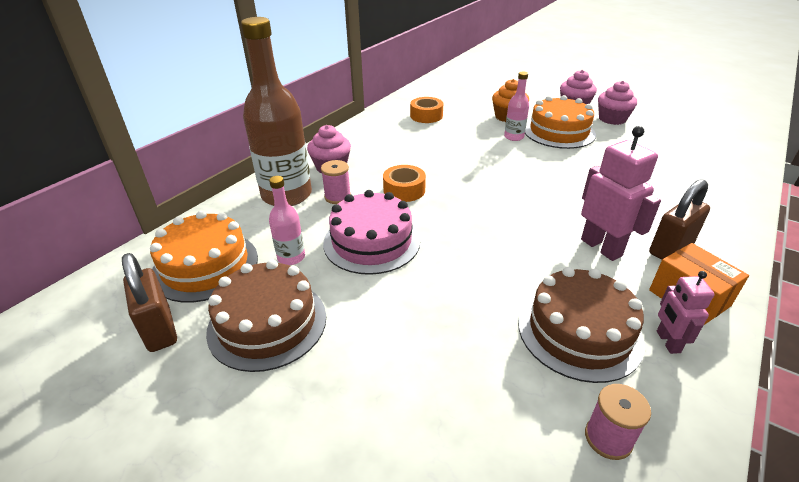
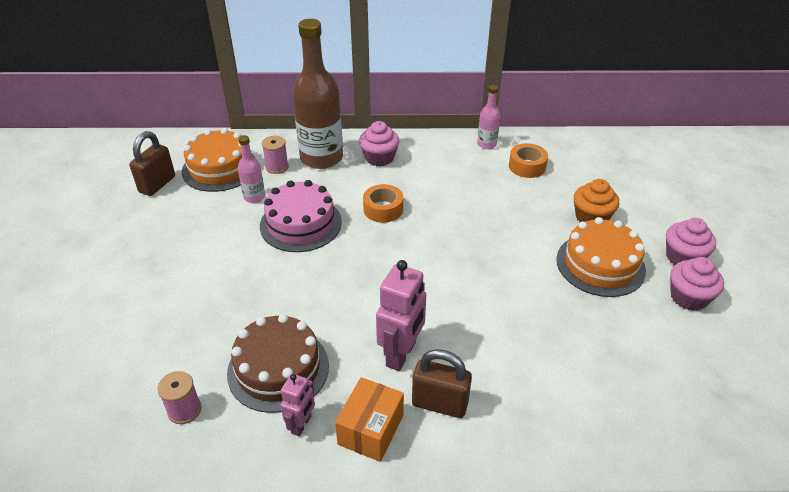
camera: 55 degrees right, 5 degrees up
(267, 323) = (188, 220): brown cake -> none
(337, 197) = (341, 181): pink spool -> pink spool (277, 167)
(514, 137) = (549, 237): pink bottle -> pink bottle (486, 144)
(667, 342) = (301, 424): pink robot -> pink robot turned 150 degrees clockwise

